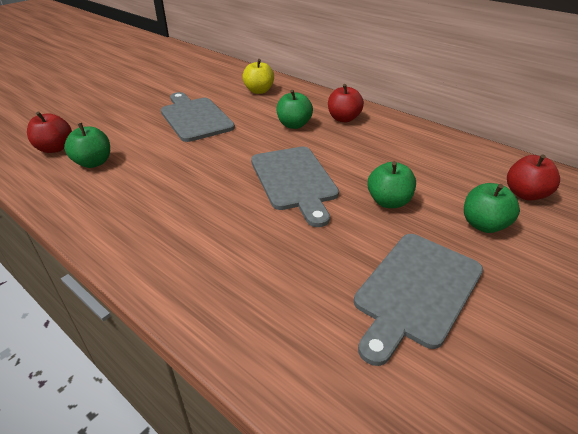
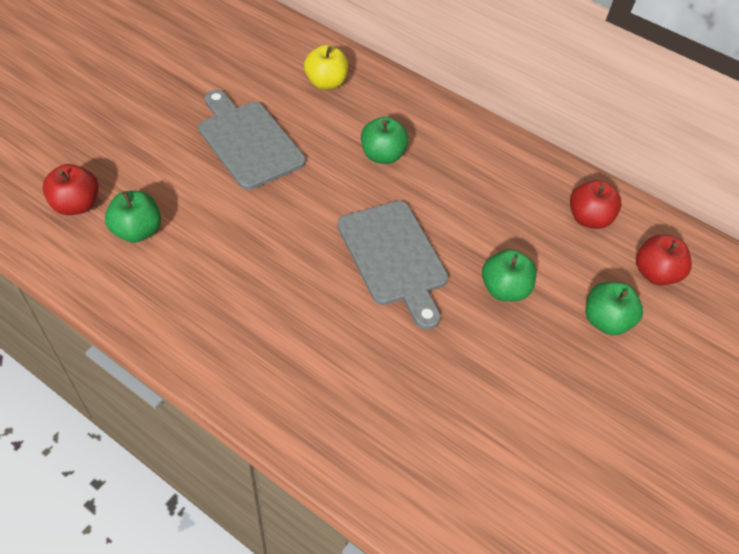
camera: 10 degrees left, 15 degrees up
(343, 118) = (445, 142): red apple -> red apple (588, 218)
(415, 291) = (531, 410): grey cutting board -> none

